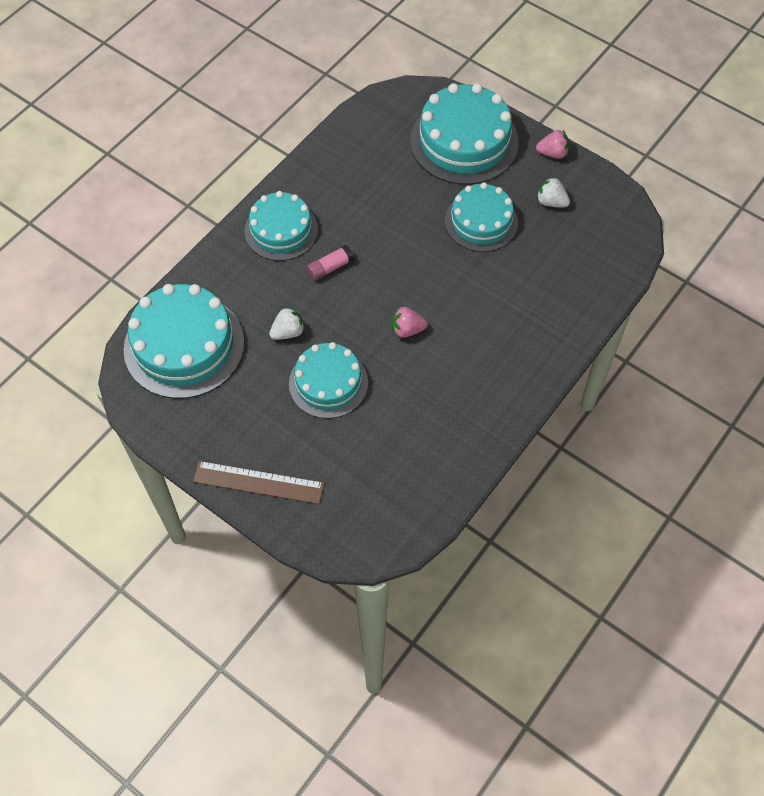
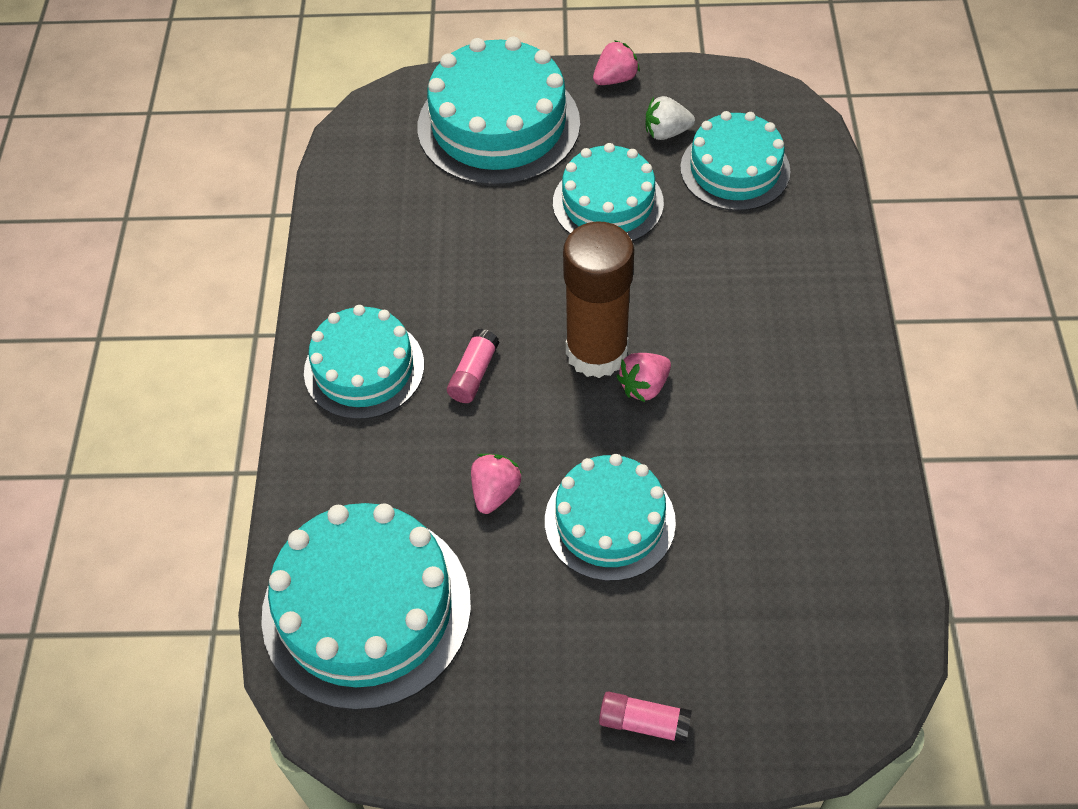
camera: 35 degrees left, 5 degrees down
(258, 482) = (644, 722): brown ruler -> pink glue stick
(288, 332) = (495, 492): white strawberry -> pink strawberry
(400, 297) = (596, 352): none -> brown glue stick
(568, 246) = (735, 169): none -> turquoise cake

